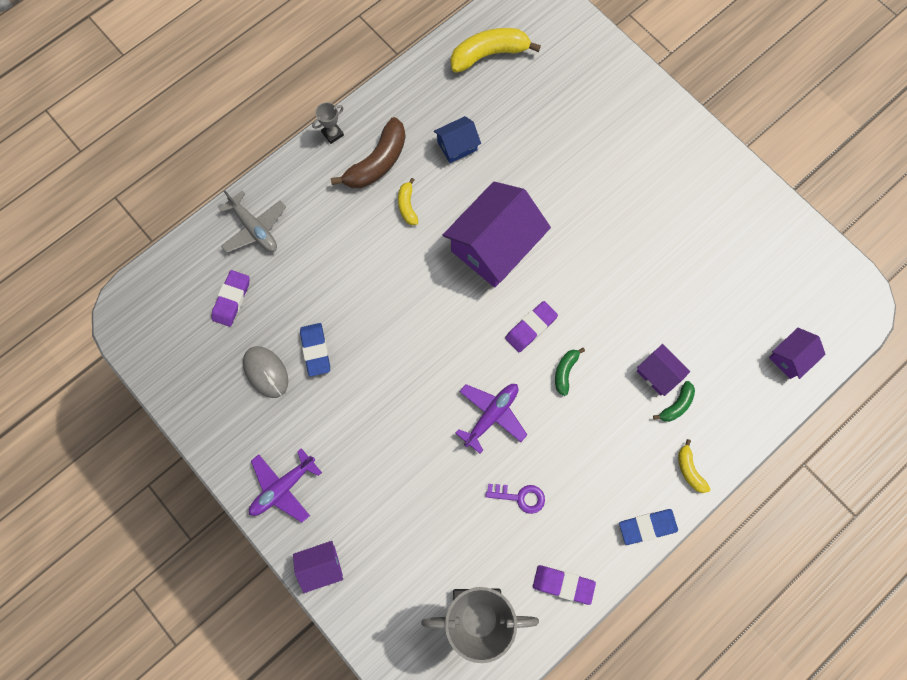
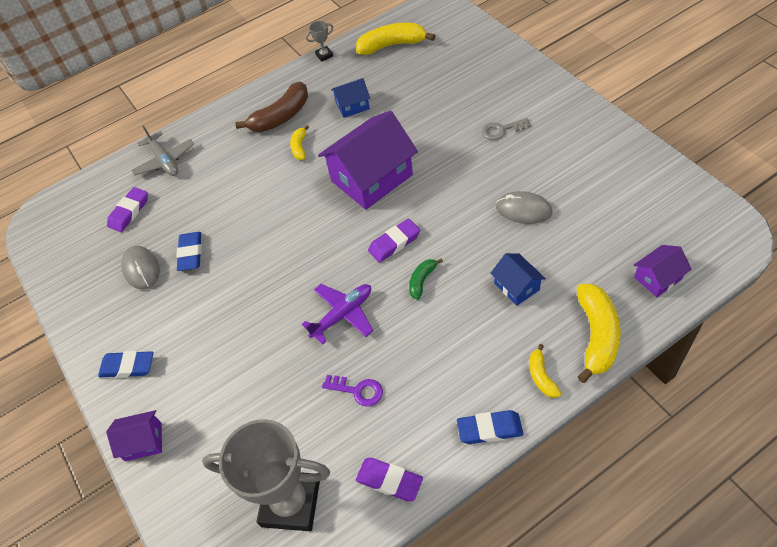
camera: 15 degrees right, 20 degrees down
(283, 487) = (127, 366): purple plane -> blue eraser
(332, 134) = (248, 97): grey trophy -> grey trophy (324, 55)
(625, 178) = (501, 130): none -> grey key
(657, 282) = (523, 210): none -> grey mouse
(658, 373) = (516, 286): purple house -> blue house
(676, 405) = (532, 315): green banana -> none
(736, 424) = (596, 336): none -> yellow banana

